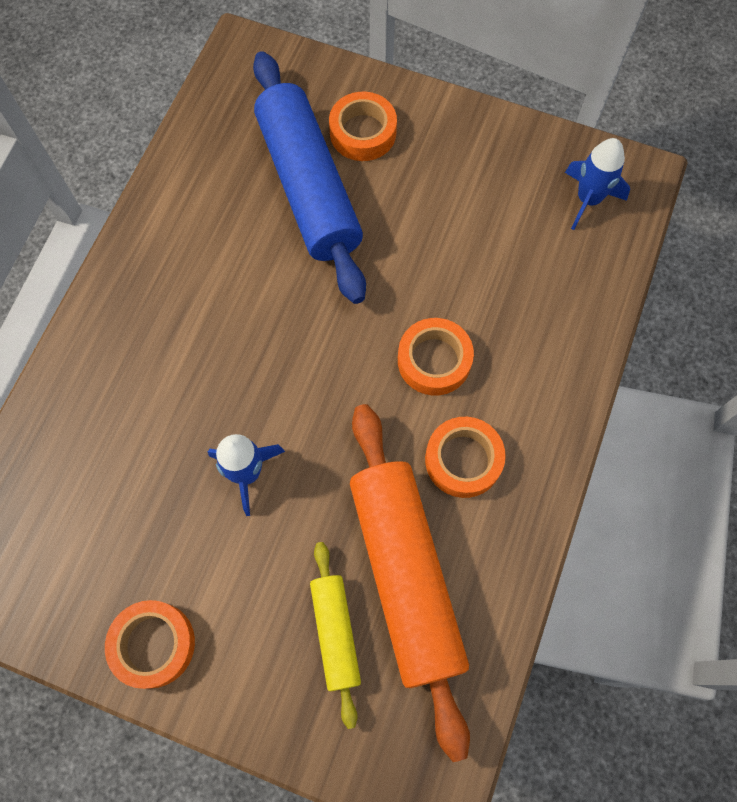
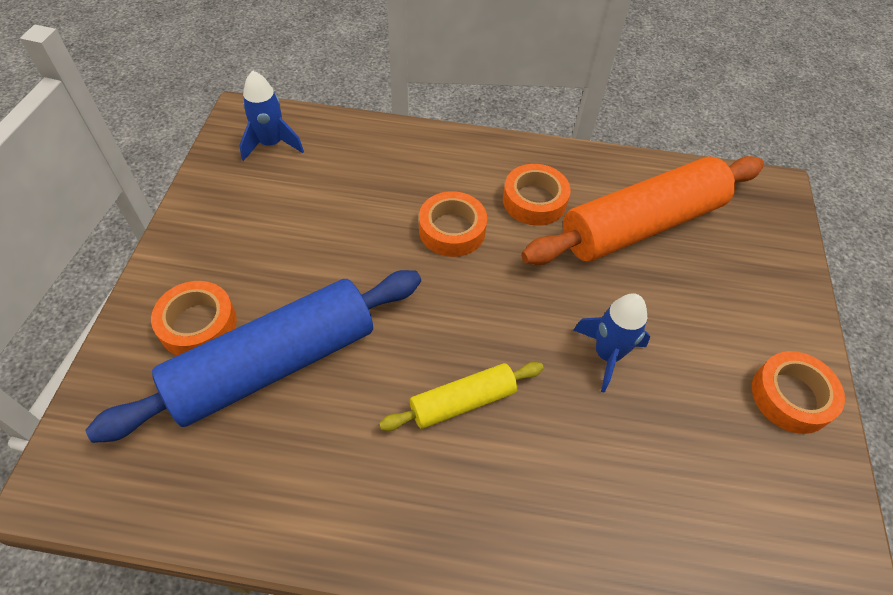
camera: 105 degrees left, 15 degrees down
(335, 633) = (708, 263): yellow rolling pin -> yellow rolling pin (463, 402)

